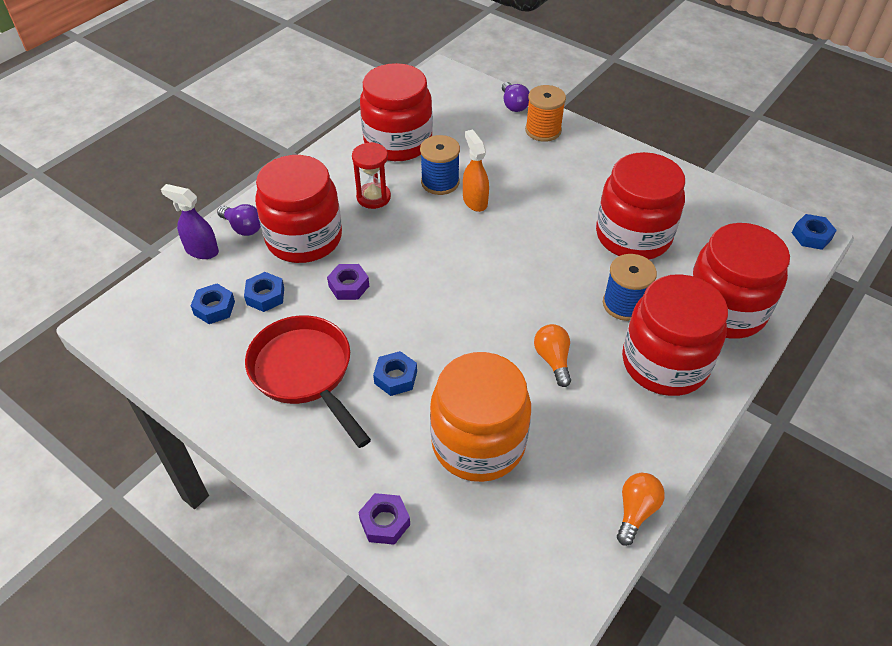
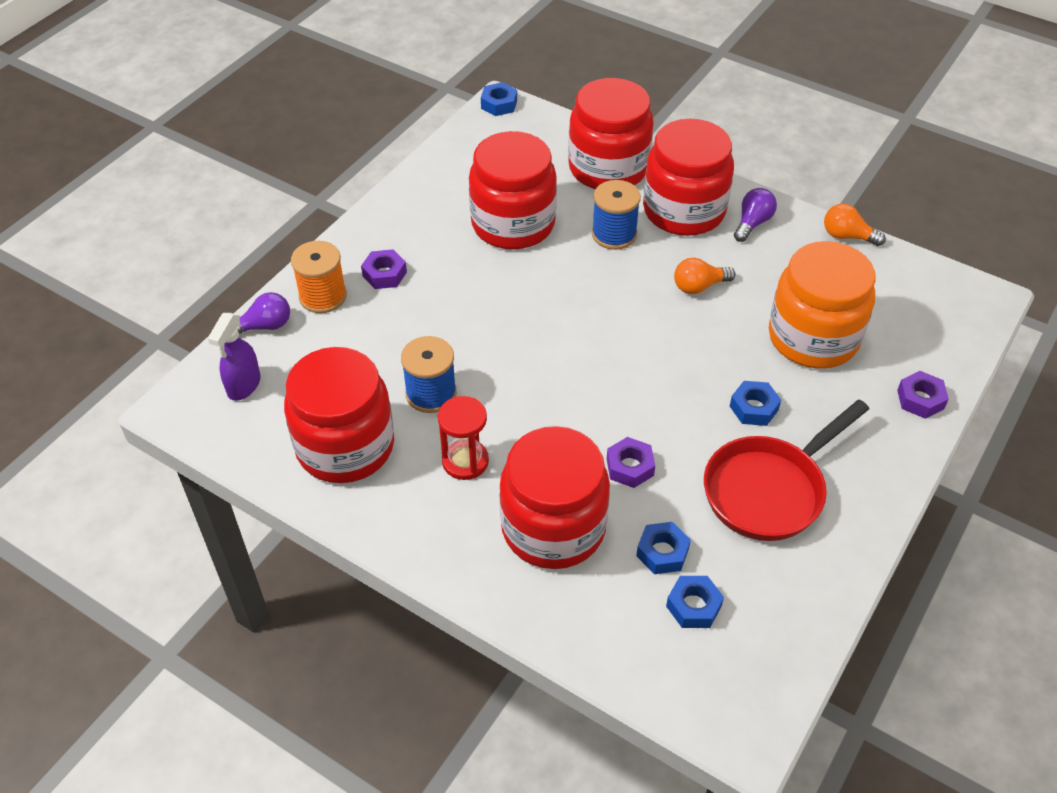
camera: 95 degrees left, 0 degrees up
(201, 250) = (592, 649): purple spray bottle -> purple spray bottle (243, 385)
(243, 227) = (540, 606): purple light bulb -> purple light bulb (752, 223)
(475, 201) = (465, 357): orange spray bottle -> none
(567, 160) = (384, 274): none -> purple nut

